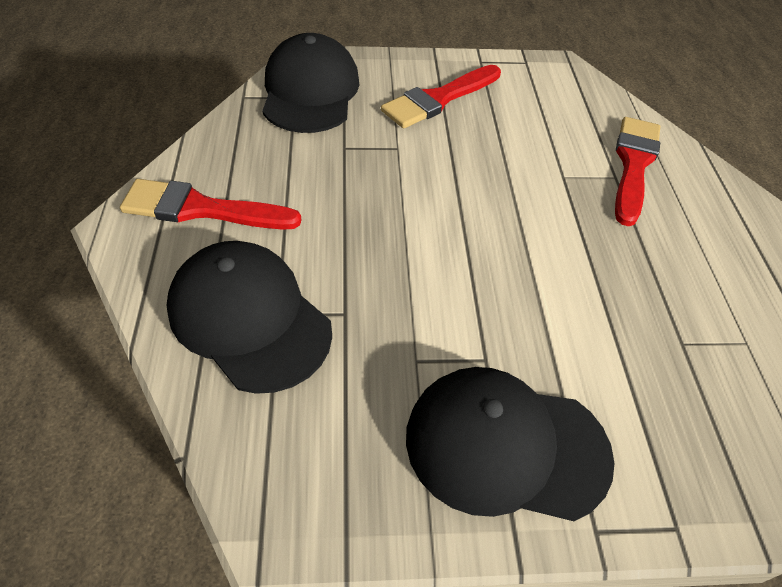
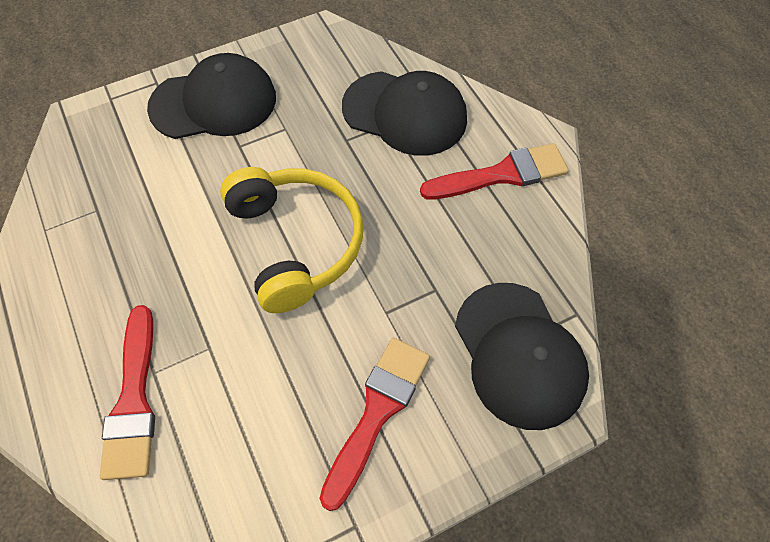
camera: 160 degrees right, 10 degrees up
(455, 225) = (296, 243): none -> yellow headphones

